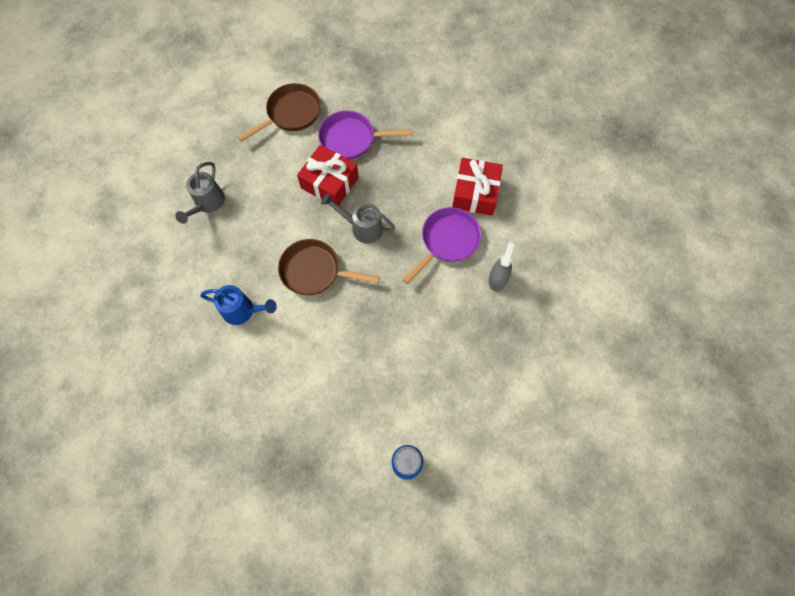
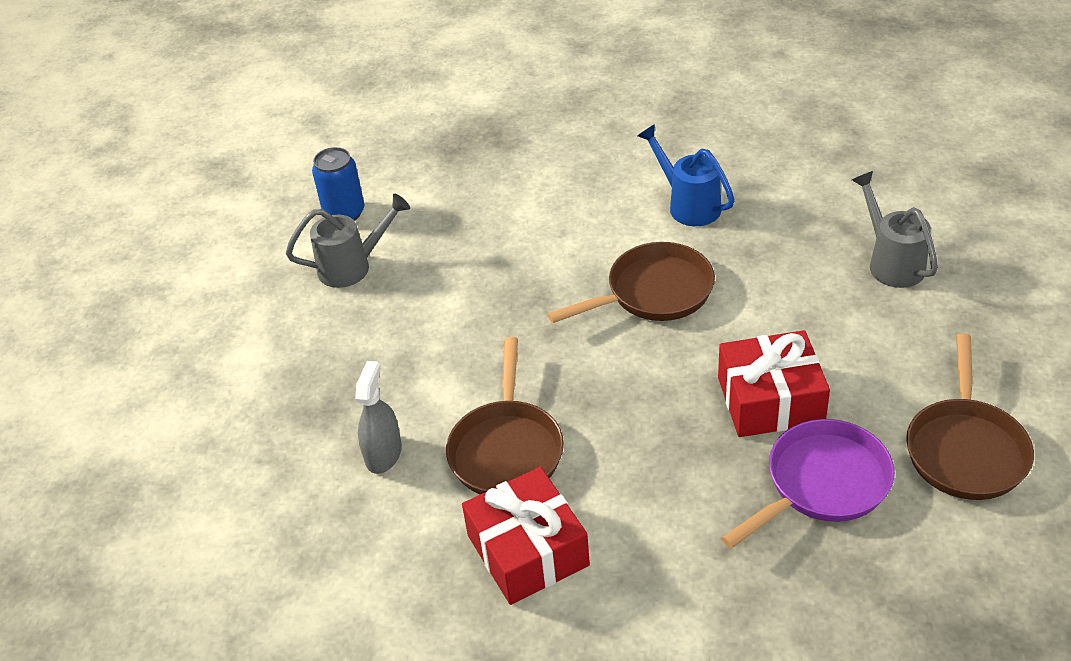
camera: 145 degrees right, 25 degrees down
(242, 311) = (688, 205): blue watering can -> blue watering can turned 75 degrees clockwise
(362, 227) = (651, 380): grey watering can -> grey watering can (352, 267)
(447, 241) = (506, 449): purple pan -> brown pan
(498, 278) = (383, 454): grey spray bottle -> grey spray bottle turned 150 degrees counterclockwise

